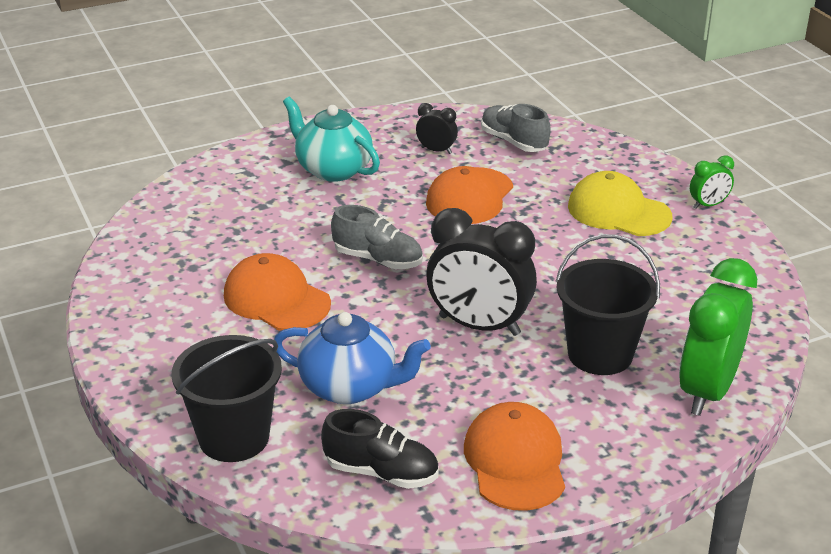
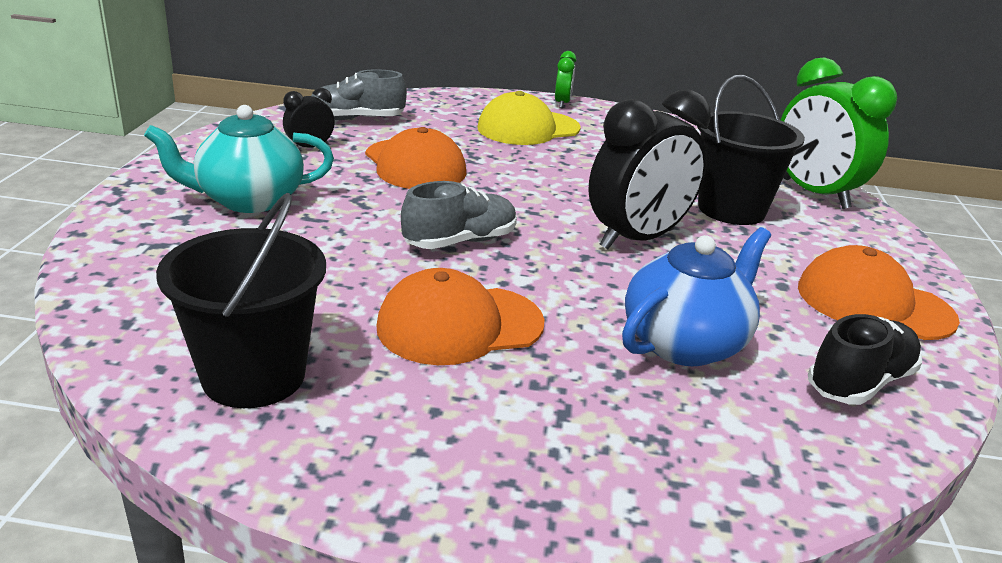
camera: 60 degrees left, 5 degrees down
(234, 437) = (732, 465): black bucket -> black bucket (254, 376)

